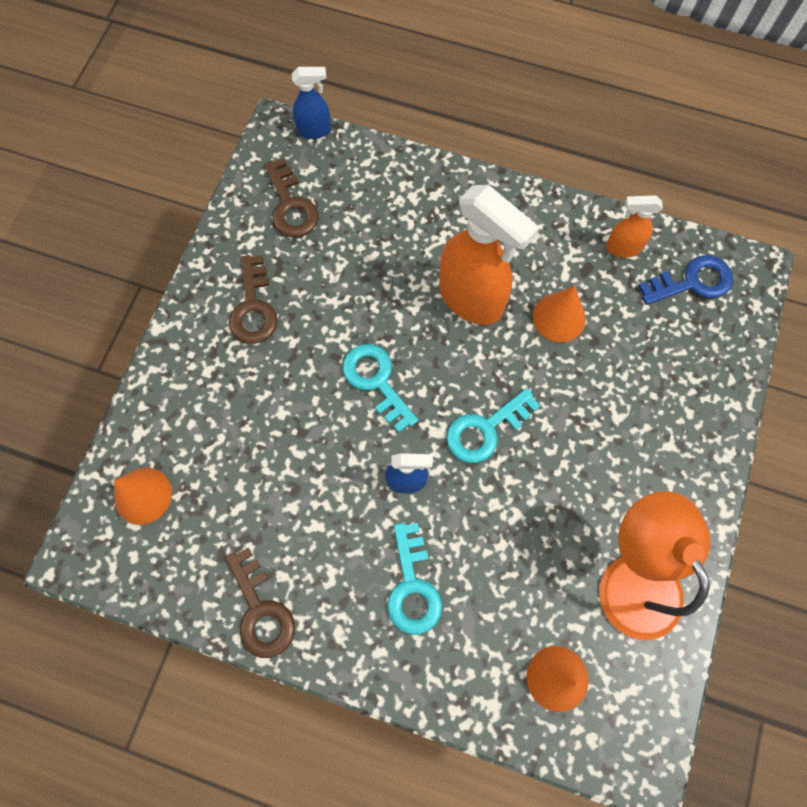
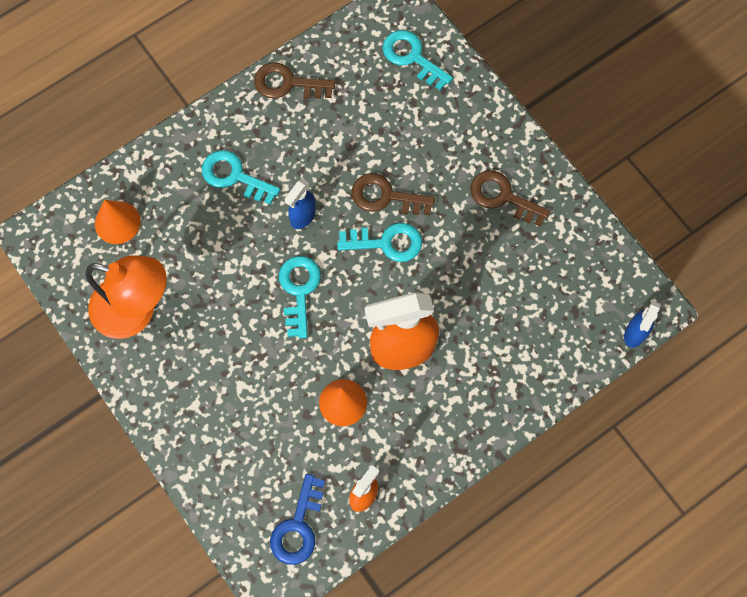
camera: 125 degrees right, 0 degrees up
(143, 495) = (412, 57): orange cone -> turquoise key
(291, 206) = (573, 273): brown key -> brown key (385, 196)

